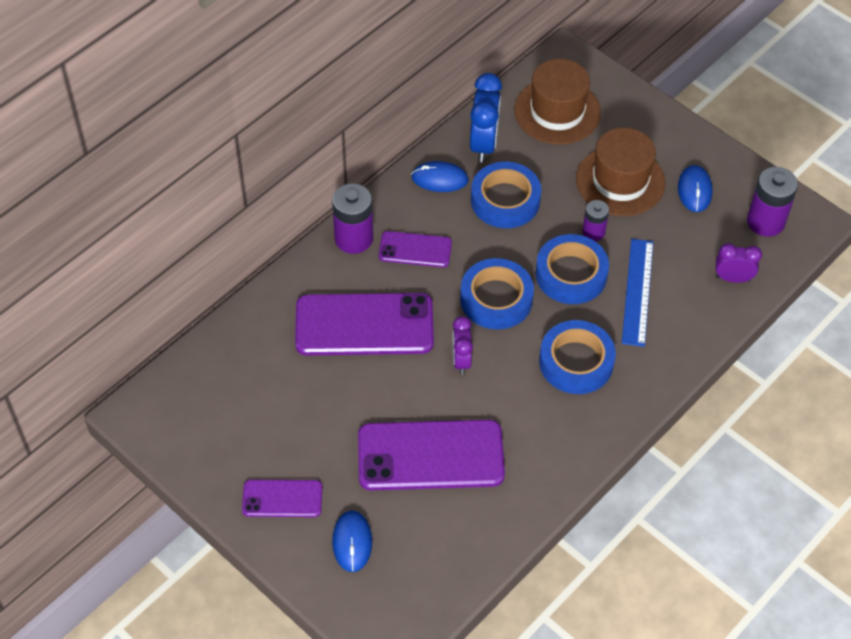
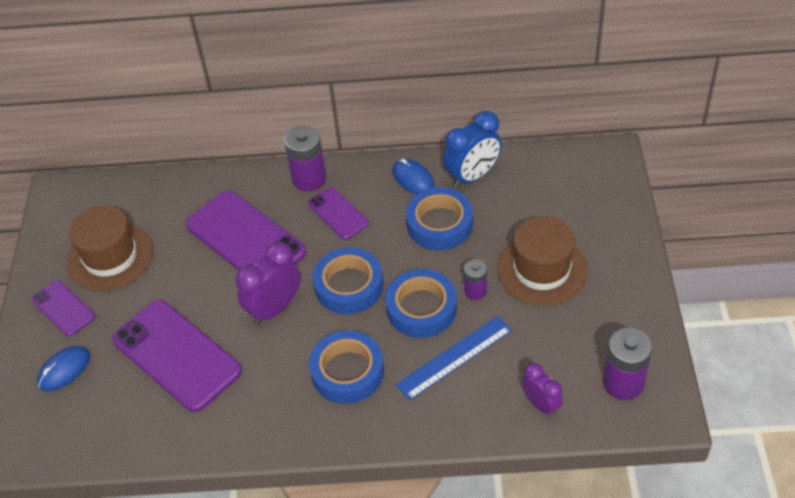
camera: 50 degrees right, 5 degrees down
(461, 360) = (274, 308): purple clock -> purple clock, size x1.61
(557, 111) = (555, 188): brown hat -> brown hat (110, 257)
(694, 190) = (593, 317): blue mouse -> none

